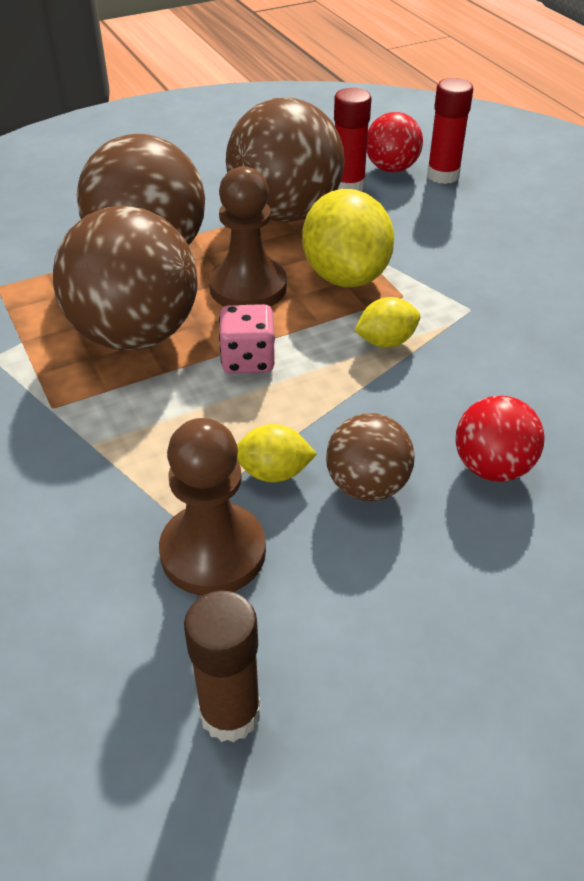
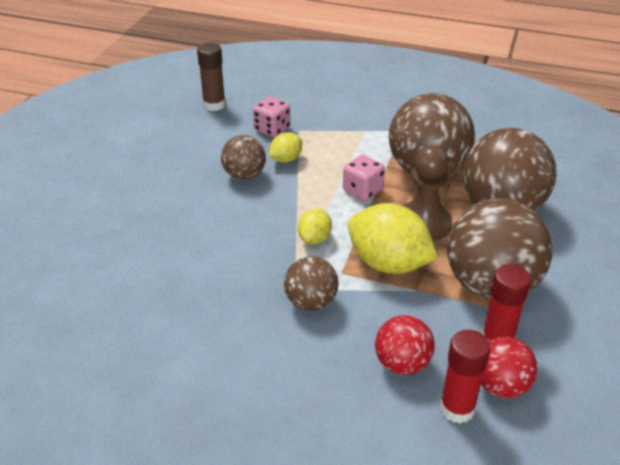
camera: 135 degrees right, 5 degrees down
(213, 552) = (272, 129): brown pawn -> pink dice
(469, 289) = (311, 302): none -> brown ball
(492, 467) = (200, 211): red ball -> red ball (402, 364)

